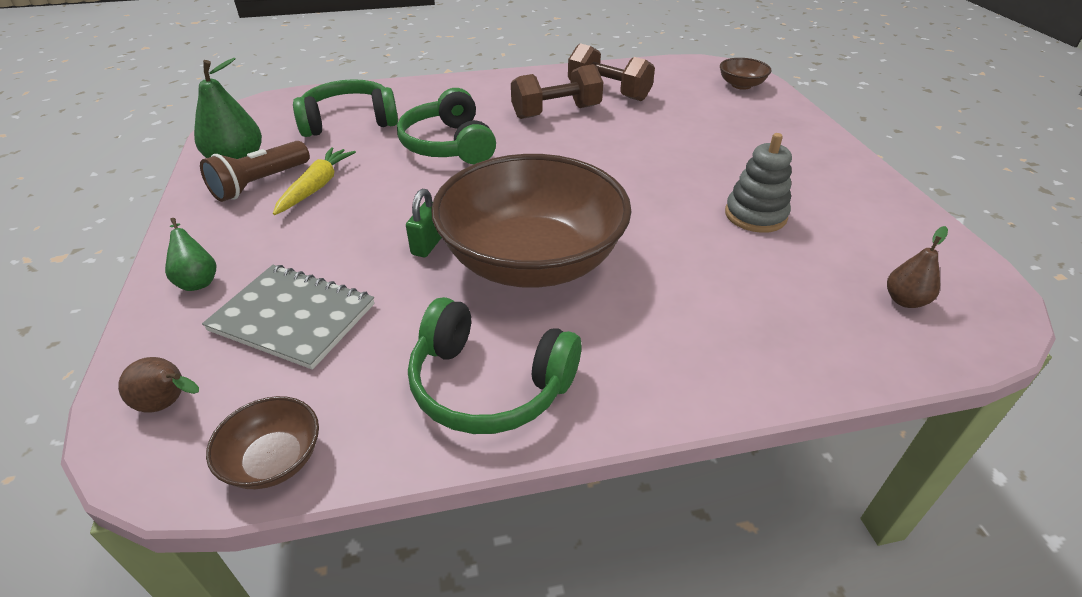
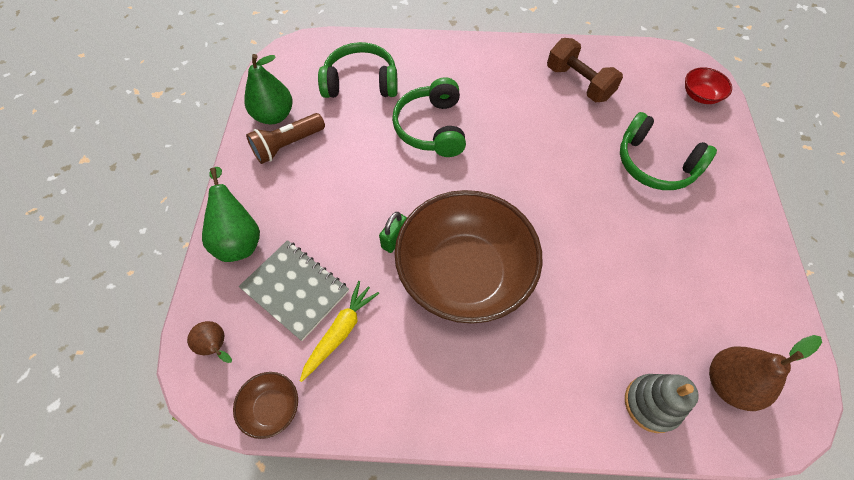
camera: 15 degrees right, 20 degrees up
(197, 280) = (239, 239): green pear -> green pear, size x1.73
(316, 187) = (326, 158): yellow carrot -> yellow carrot (340, 332)
(489, 385) = (409, 383): green headphones -> green headphones (655, 164)
(556, 112) = (527, 102): brown dumbbell -> none
(741, 85) = (700, 95): brown bowl -> red bowl
(755, 215) = (649, 264): grey stacking toy -> grey stacking toy (652, 404)
(904, 300) = (729, 383): brown pear -> brown pear, size x1.73

